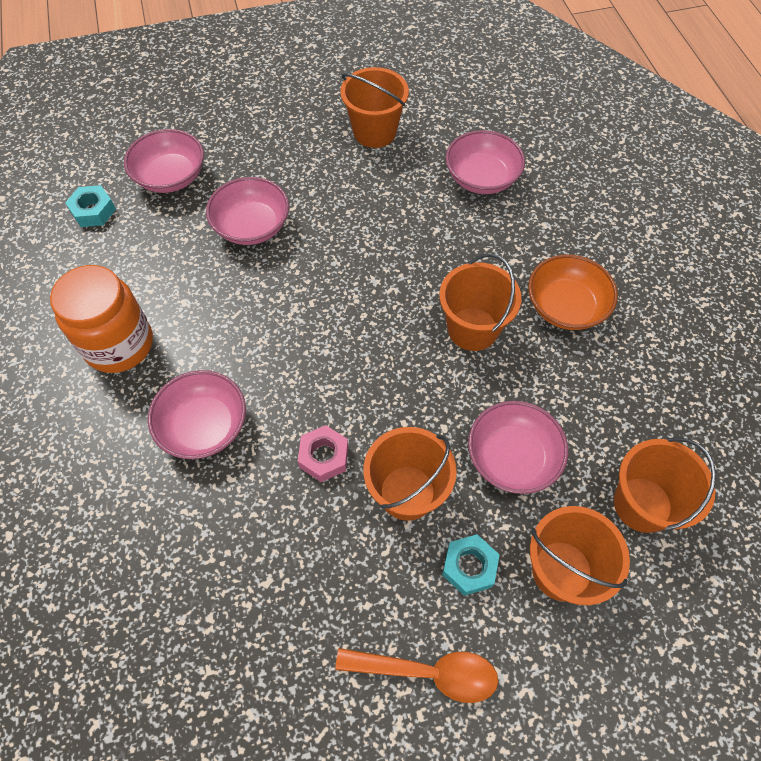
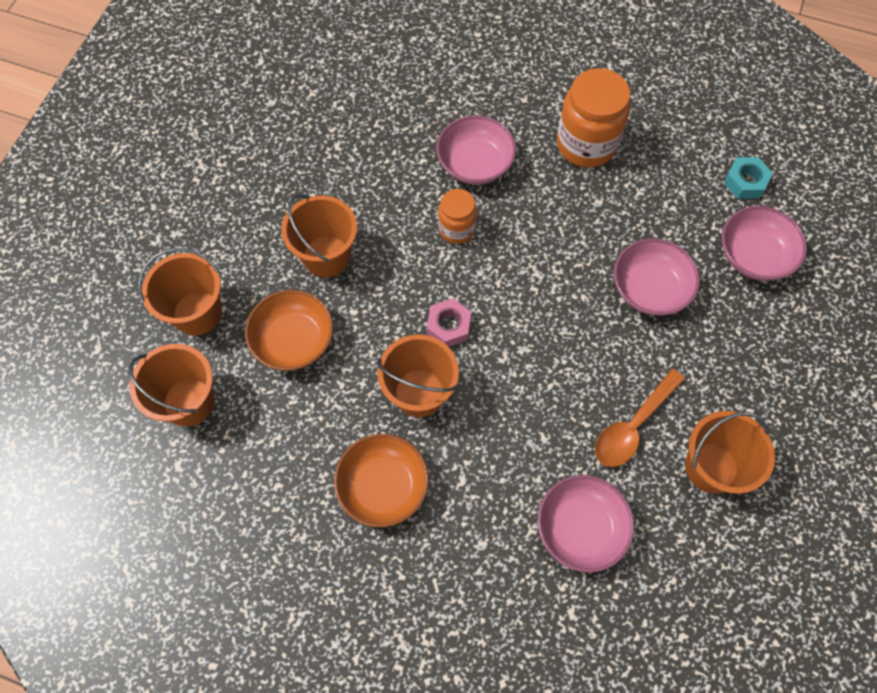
camera: 125 degrees right, 5 degrees up
(293, 397) = (456, 229): none -> orange jar
(324, 456) = (394, 222): pink nut -> pink nut (448, 326)
(428, 672) = (212, 197): orange spoon -> orange spoon (633, 426)
(469, 567) = (248, 260): turquoise nut -> none
(512, 458) = (294, 340): pink bowl -> orange bowl

